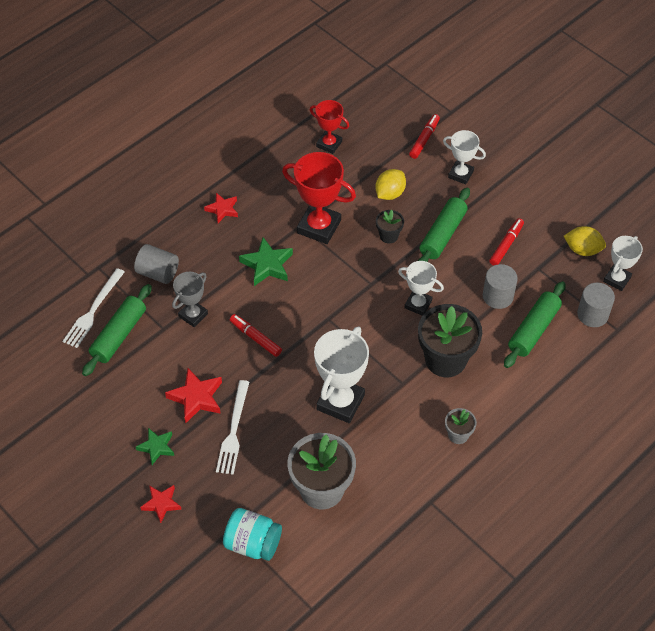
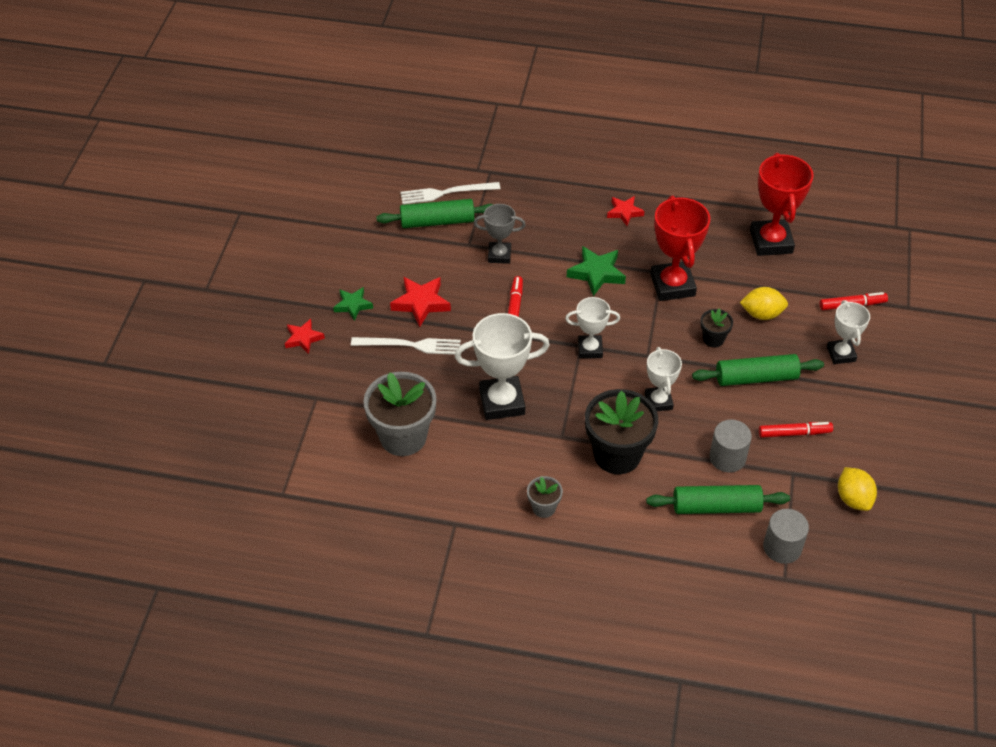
camera: 55 degrees right, 5 degrees down
(158, 272) = (520, 209): grey cylinder -> none
(233, 430) = (410, 345): white fork -> white fork turned 150 degrees counterclockwise
(253, 543) = (313, 419): turquoise jar -> none
(329, 144) = (771, 242): red trophy -> red trophy, size x1.66
(617, 279) = (846, 547): white trophy -> white trophy (590, 349)

